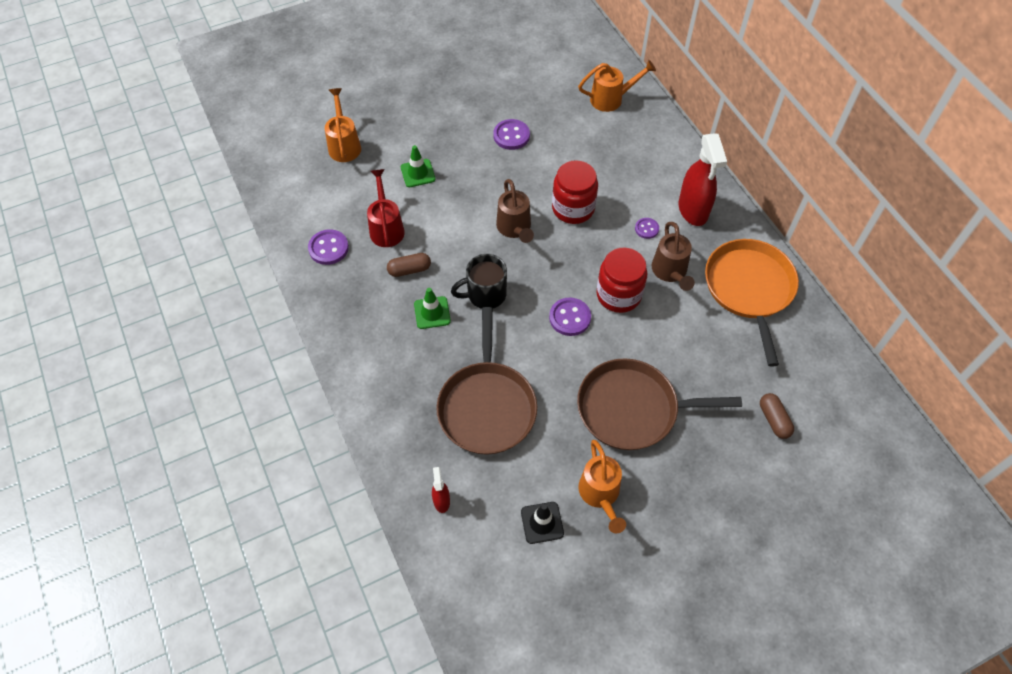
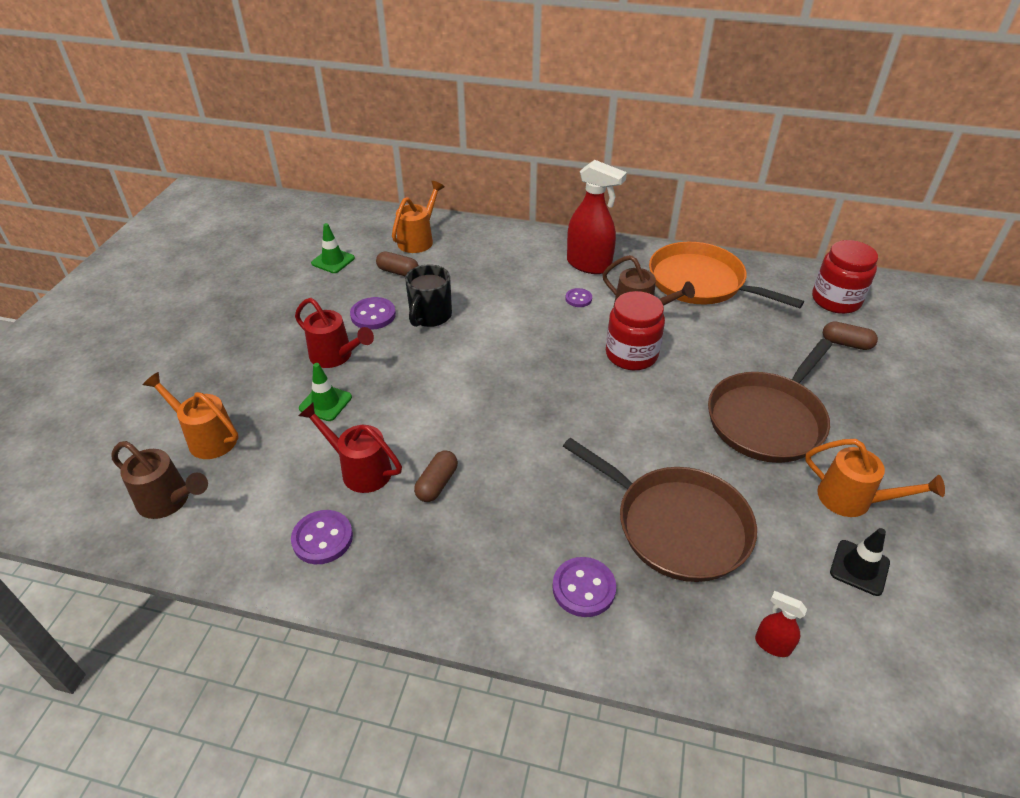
camera: 50 degrees left, 15 degrees down
(432, 313) = (513, 498): green traffic cone -> green traffic cone (333, 261)
(457, 147) = (335, 356): none -> red watering can
(485, 294) = (535, 443): black mug -> black mug (430, 316)
(515, 228) = (481, 375): brown watering can -> brown watering can (169, 501)
(565, 115) = (398, 272): none -> brown capsule
(570, 318) = (625, 400): purple button -> purple button (583, 588)
(573, 208) = (504, 326): red jar -> red jar (836, 300)

